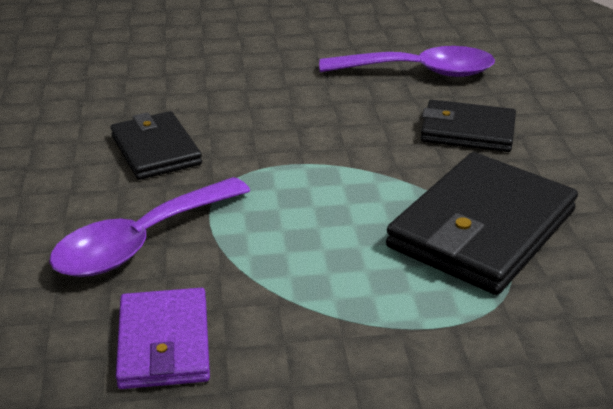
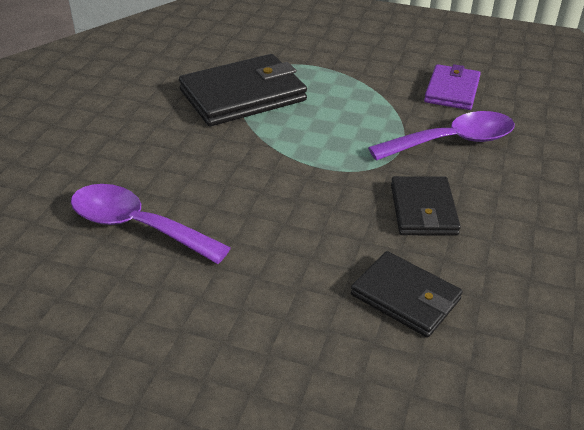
camera: 155 degrees left, 5 degrees up
(467, 131) = (172, 156): black wallet -> black wallet (405, 297)

